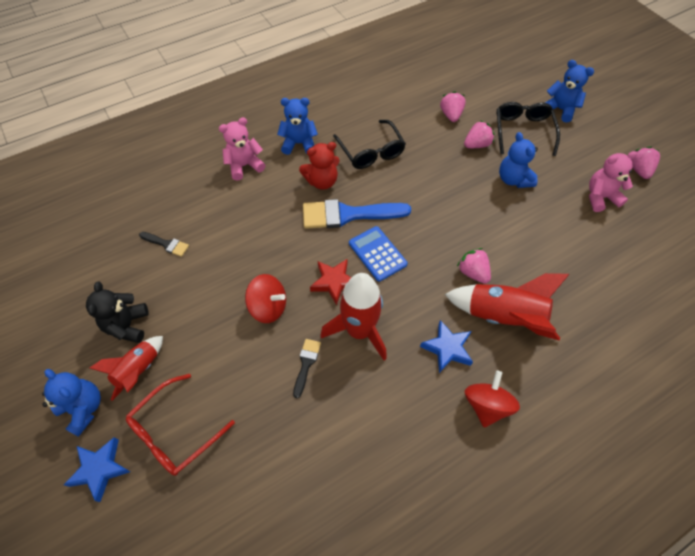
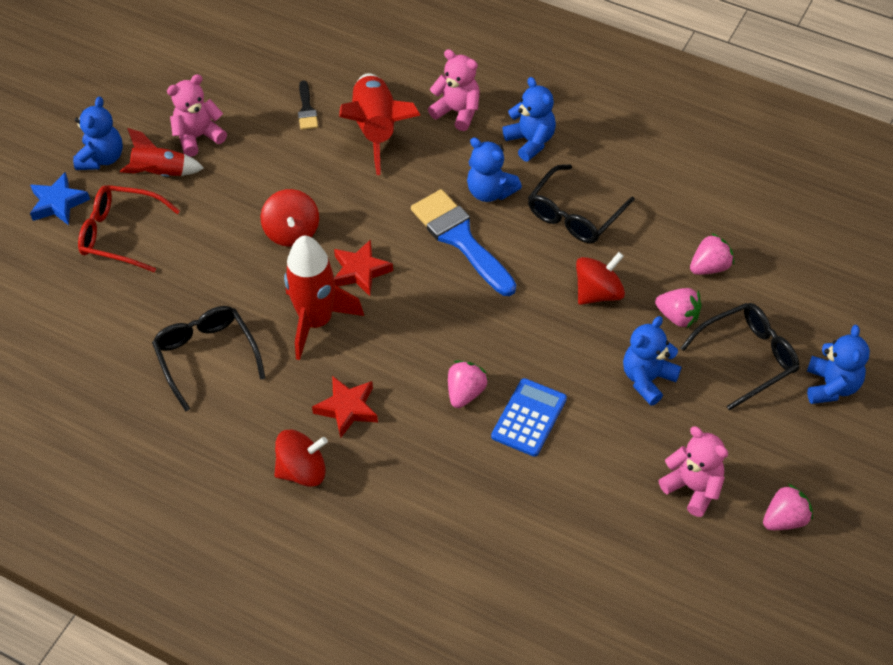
camera: 60 degrees right, 5 degrees down
(127, 325) = (198, 137): black teddy bear -> pink teddy bear
(306, 364) = (249, 296): black brush -> none
(322, 181) = (490, 191): red teddy bear -> blue teddy bear
(343, 423) = (206, 356): none -> black glasses
(377, 254) = (426, 291): blue calculator -> blue calculator (529, 418)
(437, 170) = (598, 293): none -> red spinning top
(447, 348) = (347, 409): blue star -> red star
(503, 317) = (424, 445): red rocket -> red rocket (376, 130)

